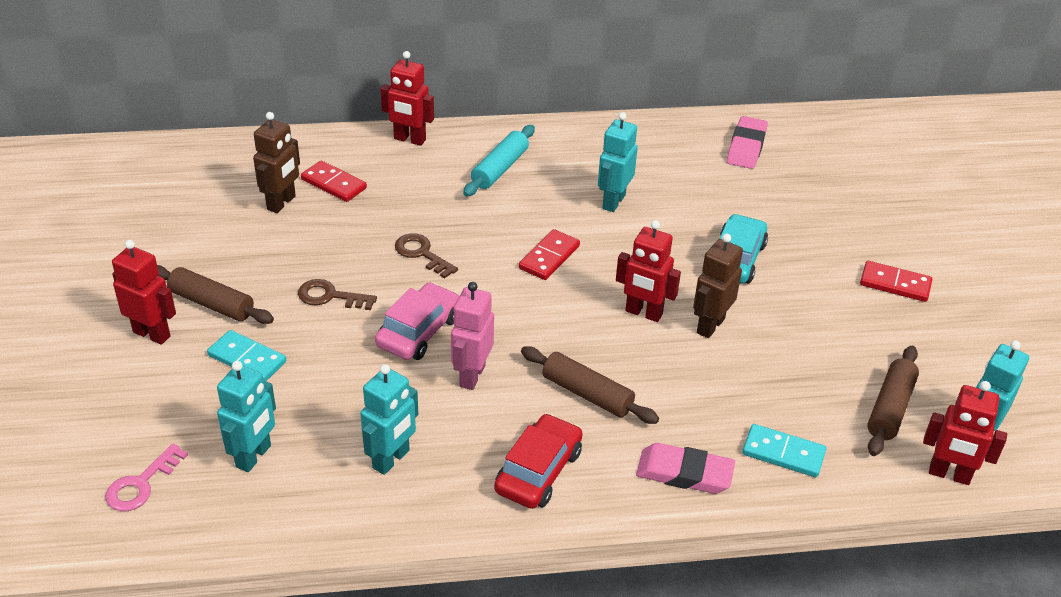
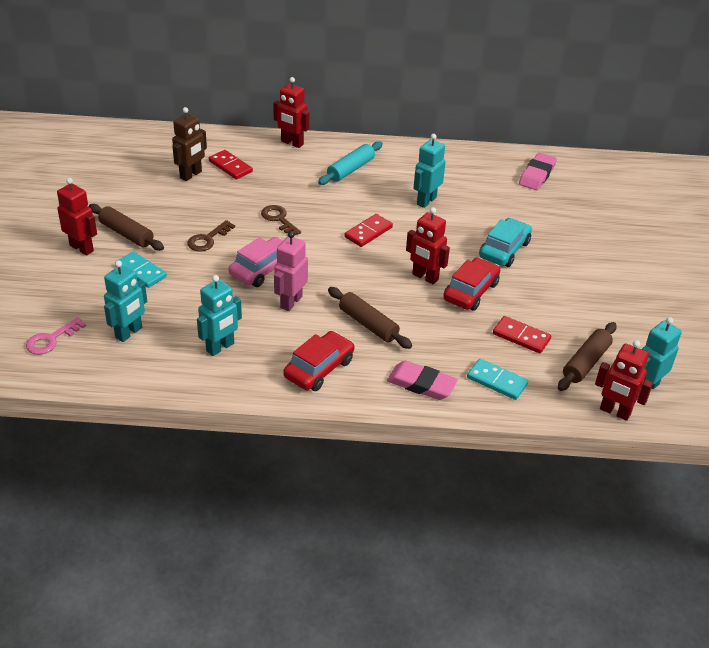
camera: 10 degrees right, 0 degrees up
(330, 296) = (208, 239): brown key -> brown key turned 75 degrees counterclockwise
(710, 325) = (470, 291): brown robot -> red car
(895, 284) = (618, 281): red domino -> red domino (521, 336)

